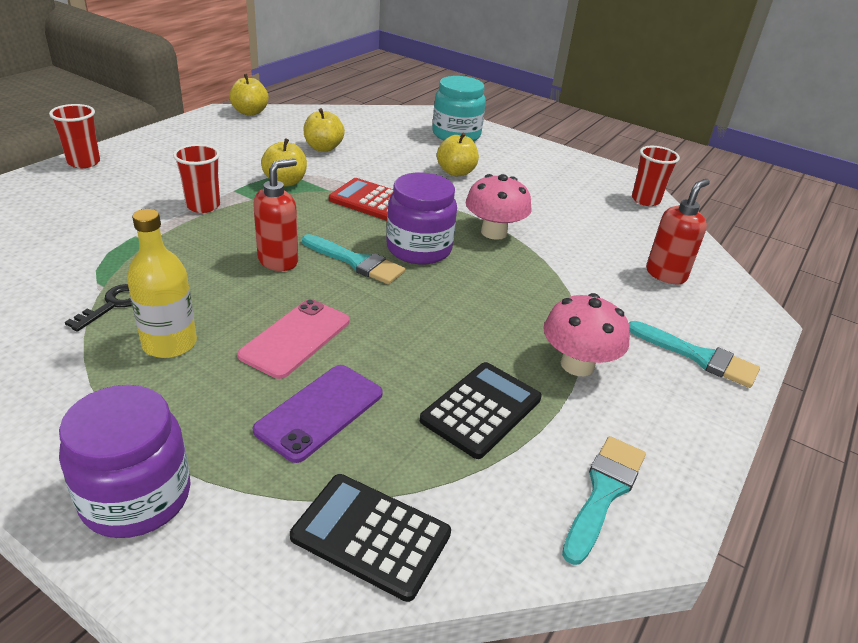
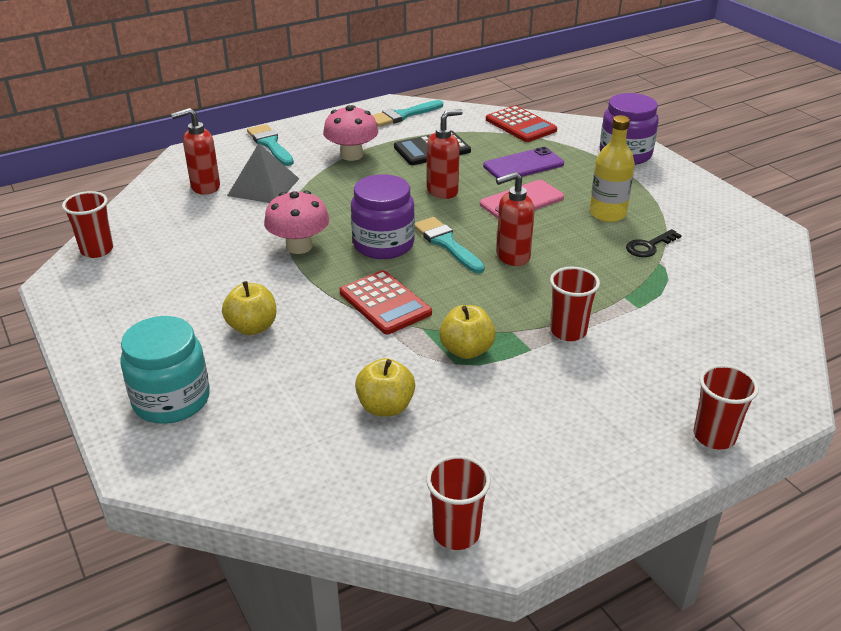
camera: 150 degrees left, 0 degrees up
(250, 112) = (456, 533): yellow apple -> red cup
(371, 535) = (520, 125): black calculator -> red calculator
(407, 330) = (443, 191): none -> red soap dispenser
(612, 288) = (263, 187): none -> grey pyramid

